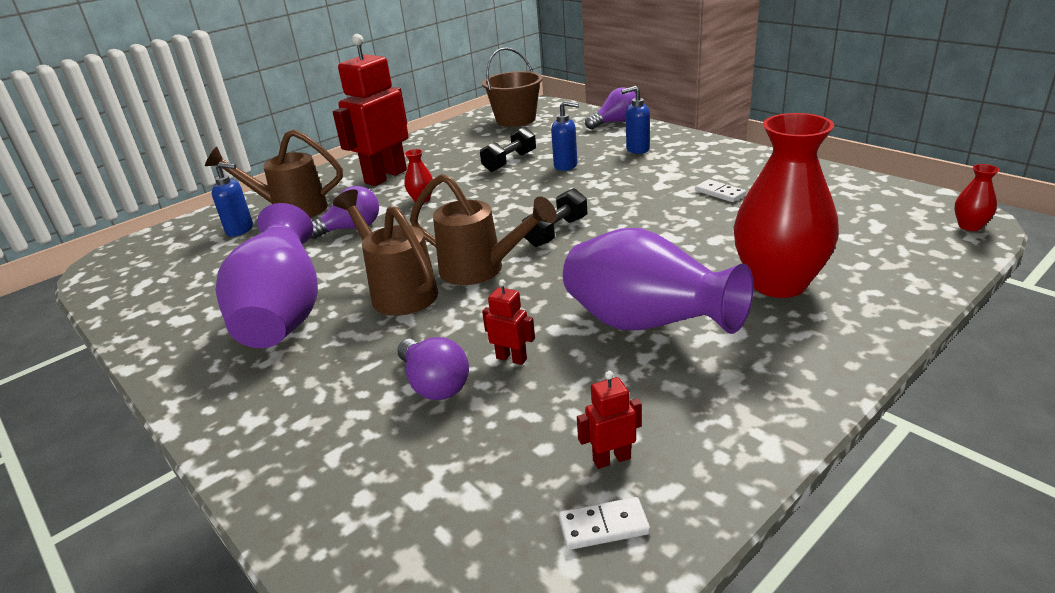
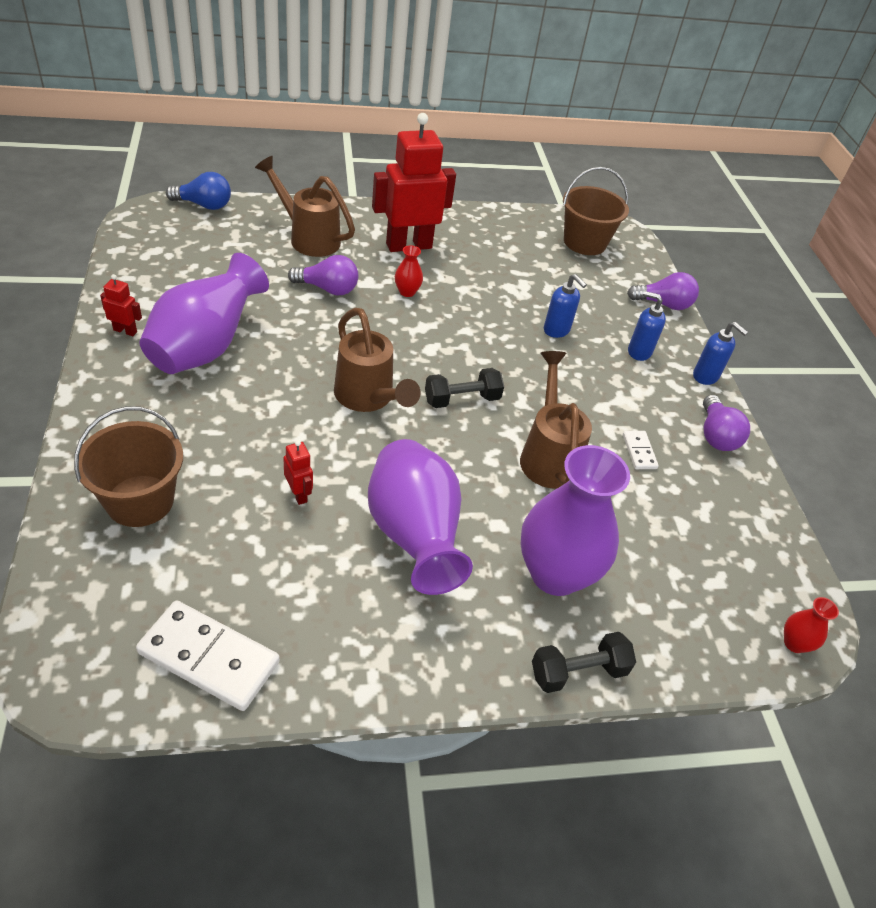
camera: 25 degrees right, 15 degrees up
(160, 235) = (204, 205): none -> blue light bulb
(240, 230) = (257, 237): blue soap dispenser -> blue soap dispenser (705, 376)
(362, 456) = (140, 501): none -> brown bucket
(398, 291) = (294, 377): brown watering can -> brown watering can (548, 455)
(434, 384) = (232, 478): purple light bulb -> purple light bulb (716, 435)
(509, 162) = (519, 294): black dumbbell -> black dumbbell (578, 672)
(603, 526) = (209, 658): white domino -> white domino, size x2.02
(611, 459) = (266, 619): red robot -> red robot (125, 331)
(778, 283) = (555, 574): red vase -> purple vase

